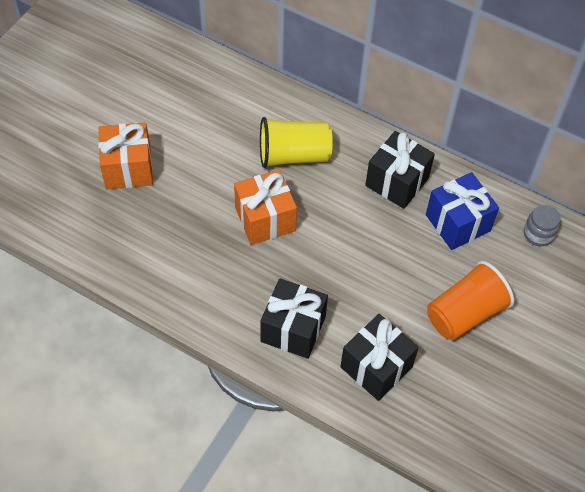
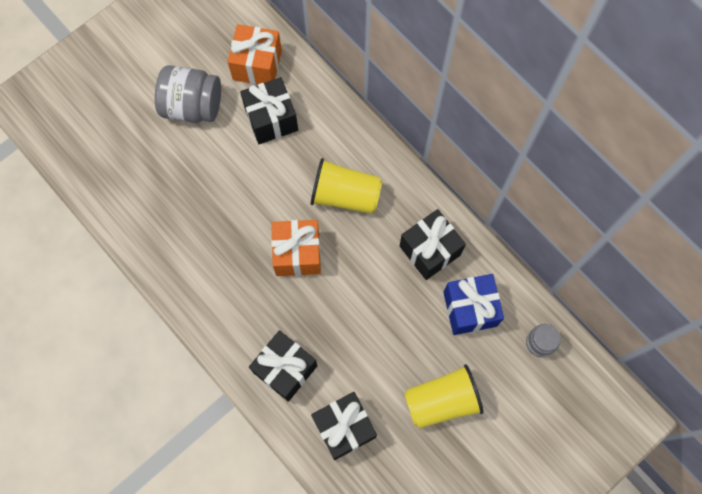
camera: 20 degrees right, 15 degrees up
(107, 115) = (192, 106): none -> grey jar
(128, 168) = (194, 166): orange gift -> orange gift (257, 65)
(193, 108) = (271, 119): none -> black gift
(465, 313) = (441, 401): orange cup -> yellow cup

